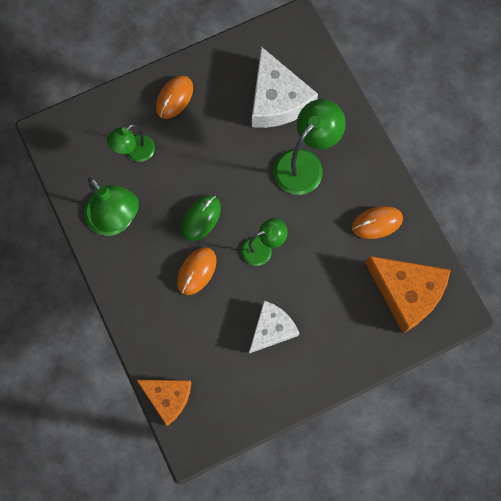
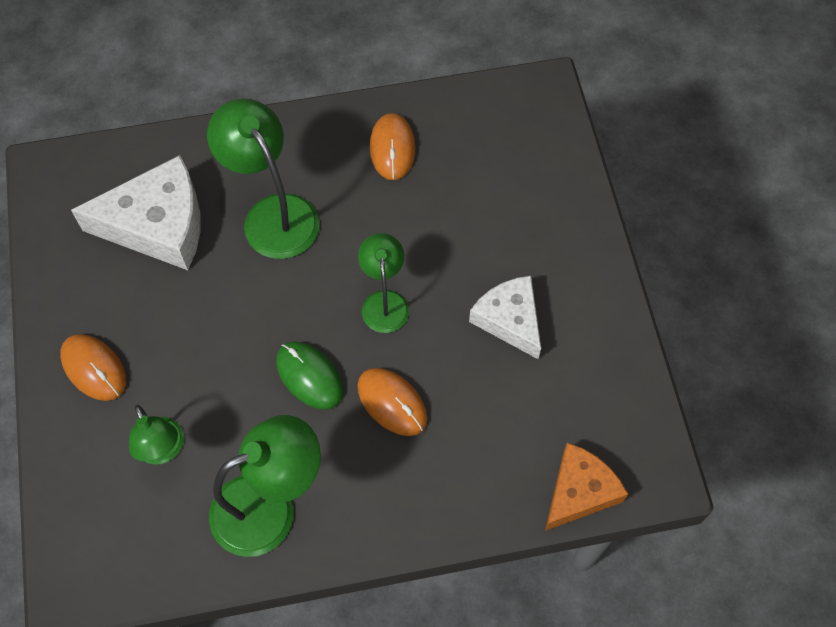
camera: 75 degrees left, 10 degrees down
(407, 292) = (502, 139): orange cheese -> none

